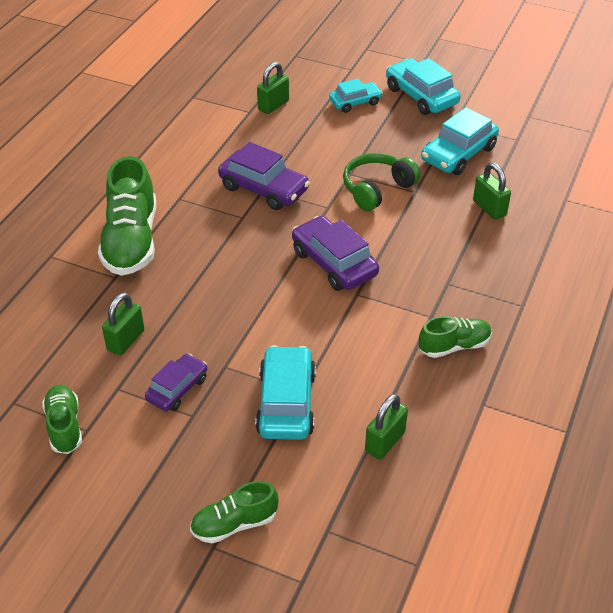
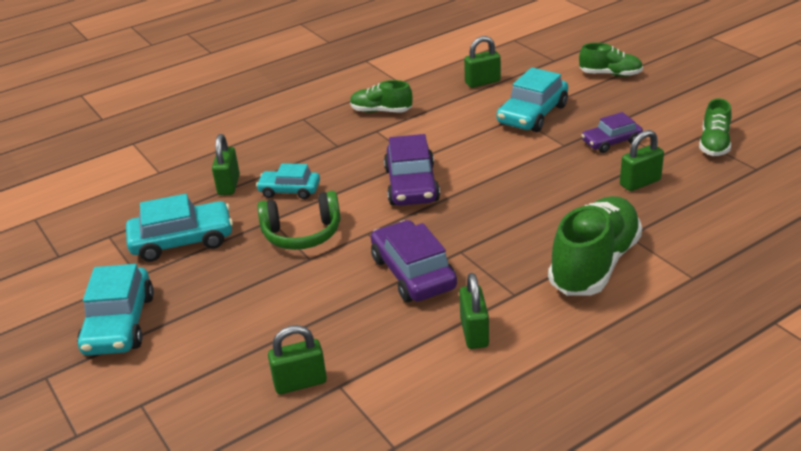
camera: 145 degrees left, 10 degrees down
(189, 164) = (474, 333): none -> green padlock
(355, 102) = (200, 345): turquoise car -> turquoise car (289, 190)

